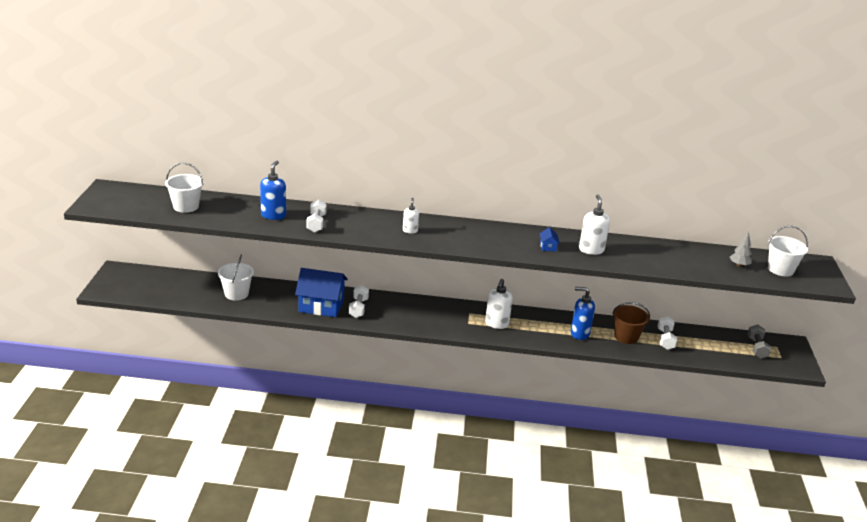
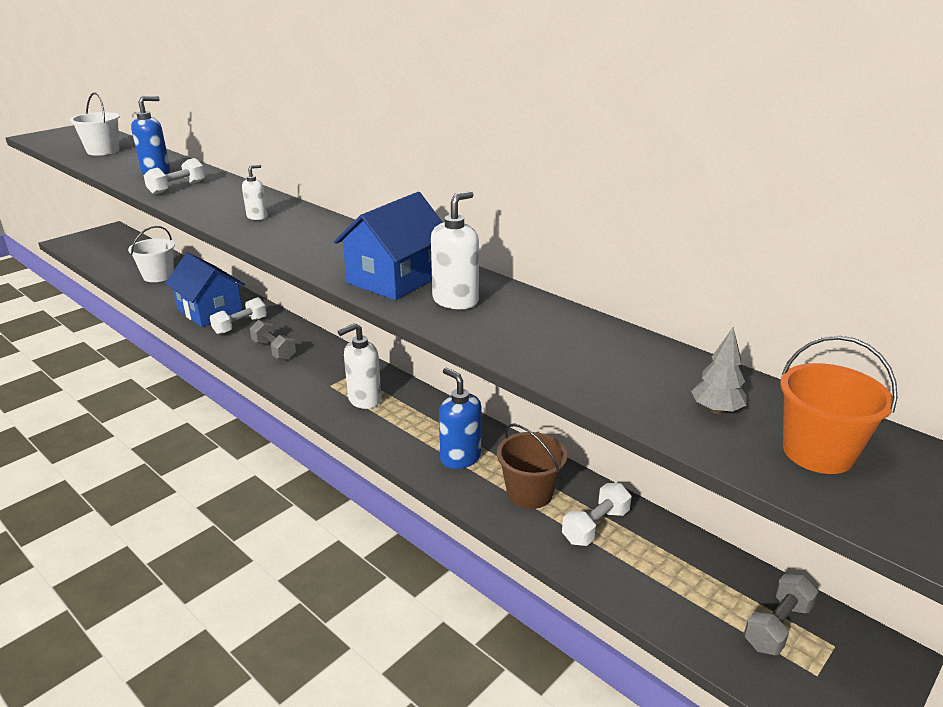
camera: 40 degrees right, 0 degrees up
(405, 315) = (274, 350): none -> grey dumbbell
(548, 247) = (395, 279): blue house -> blue house, size x2.46
(780, 269) = (818, 452): white bucket -> orange bucket

